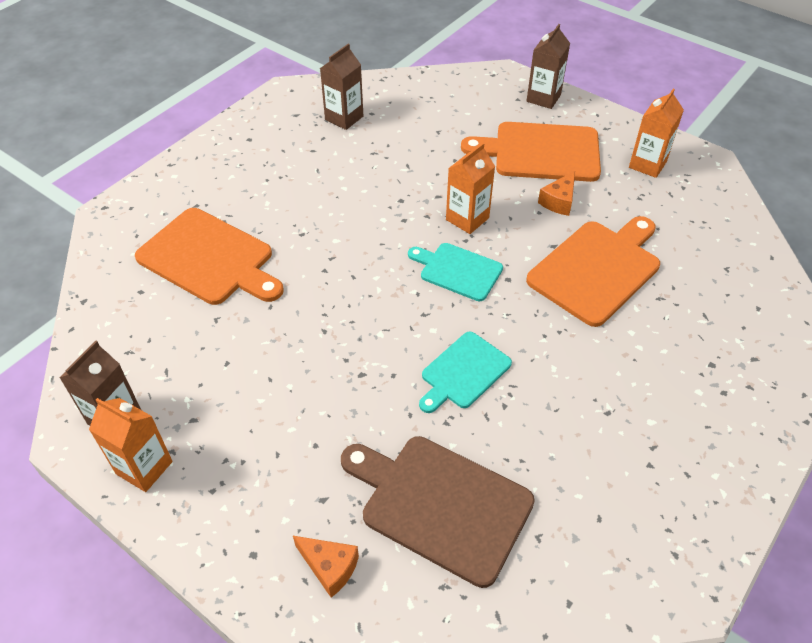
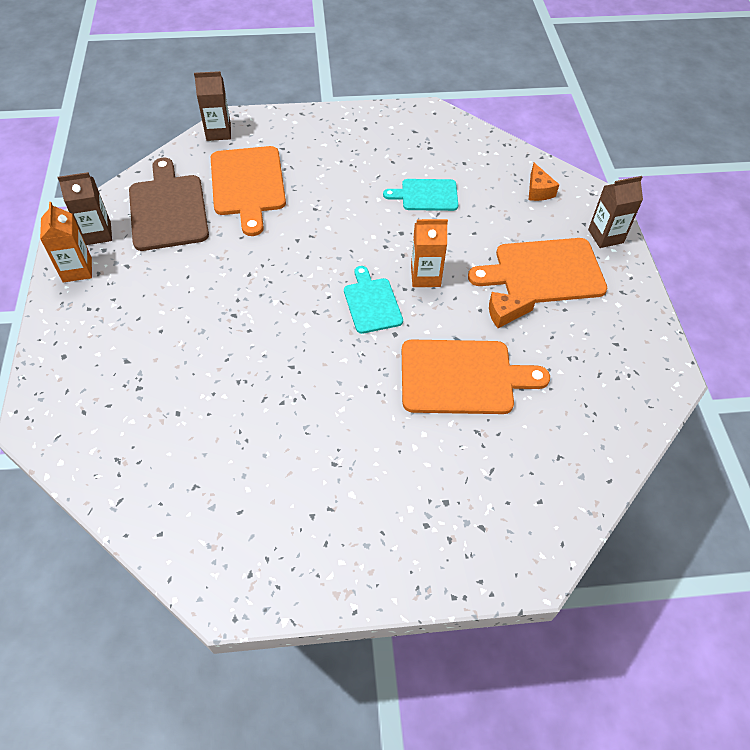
camera: 45 degrees right, 5 degrees up
(329, 567) = (84, 396): orange cheese -> orange cheese (538, 191)
(344, 118) = (441, 154): brown carton -> brown carton (218, 132)
(440, 504) = (173, 419): brown cutting board -> brown cutting board (168, 209)
(463, 372) = (287, 363): turquoise cutting board -> turquoise cutting board (426, 195)
(541, 152) = (544, 272): orange cutting board -> orange cutting board turned 60 degrees counterclockwise
(647, 164) = (614, 341): orange carton -> none

